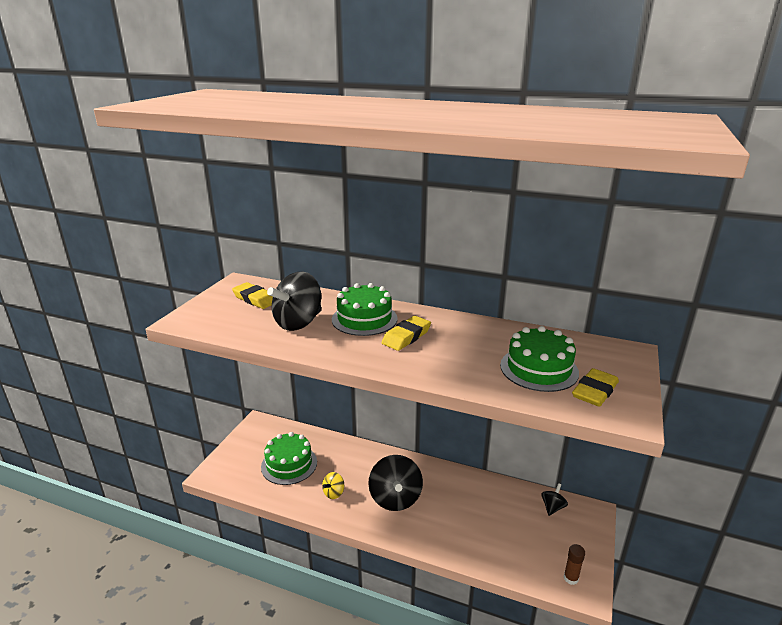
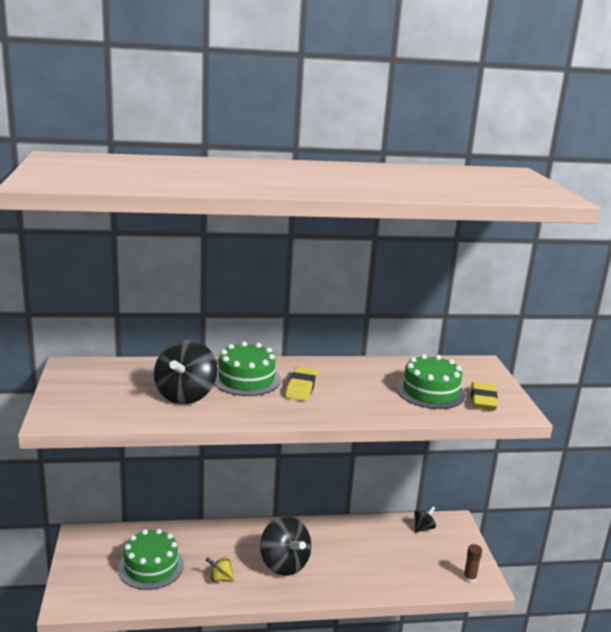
camera: 30 degrees left, 5 degrees down
(255, 299) = (111, 380): yellow eraser -> none
(334, 493) = (220, 578): yellow spinning top -> yellow spinning top turned 90 degrees clockwise
(552, 507) = (423, 528): black spinning top -> black spinning top turned 45 degrees clockwise

